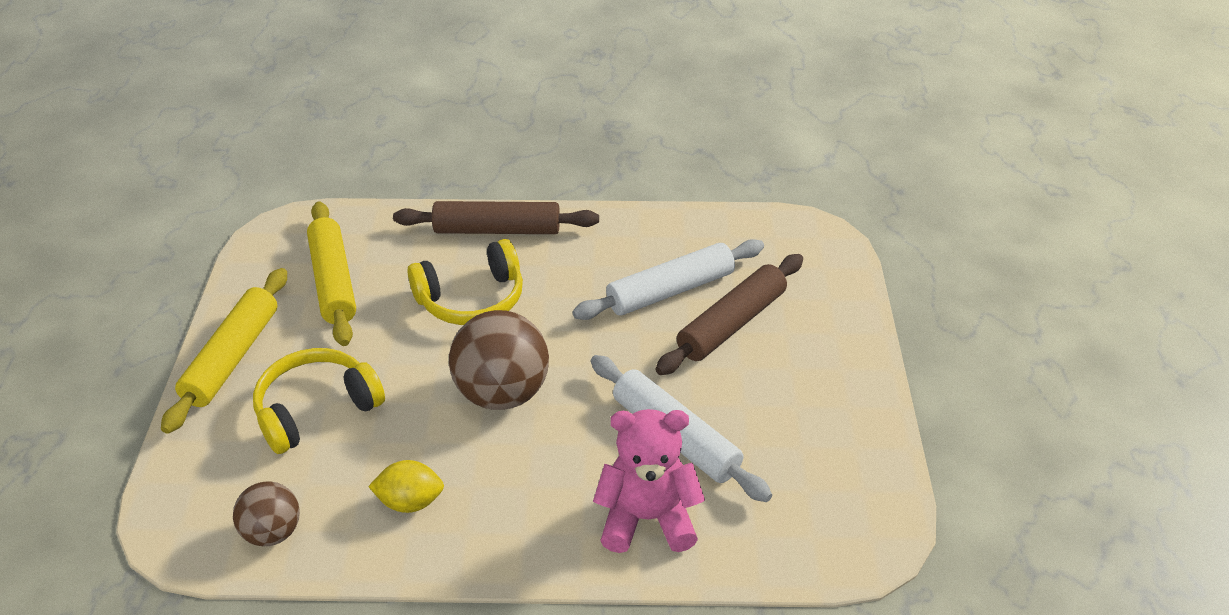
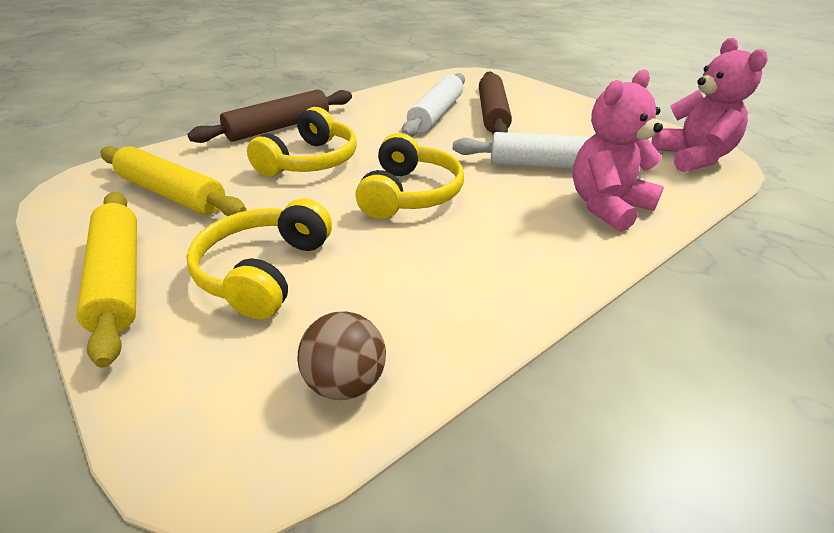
camera: 40 degrees left, 5 degrees down
(410, 502) = (441, 284): yellow lemon -> none
(502, 393) = (410, 194): brown ball -> yellow headphones
(844, 521) = (692, 158): none -> pink teddy bear

